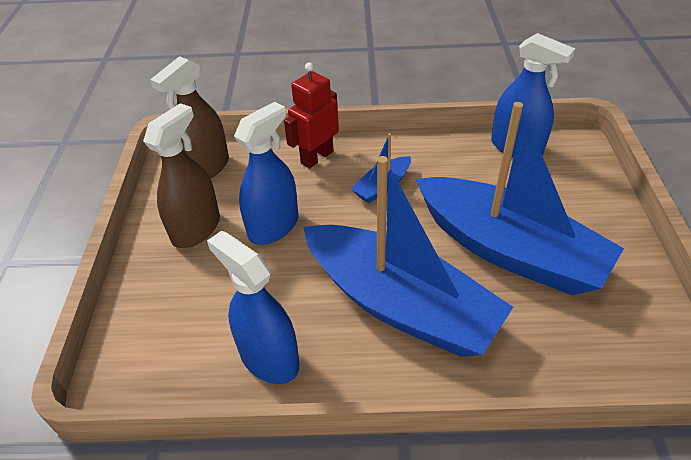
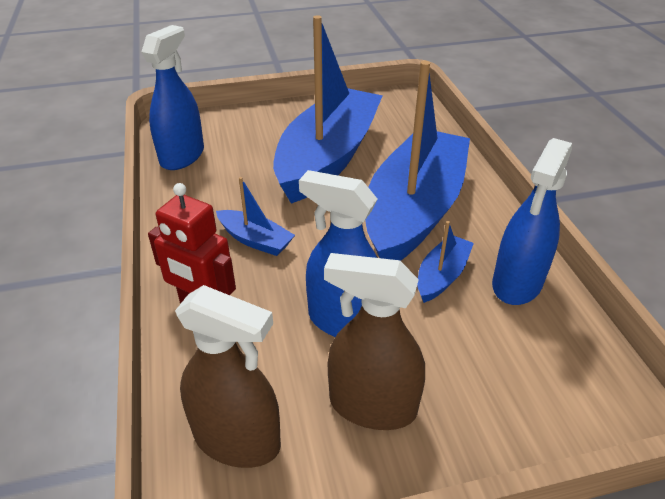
camera: 105 degrees left, 5 degrees down
(299, 300) = (442, 276): none -> blue boat

